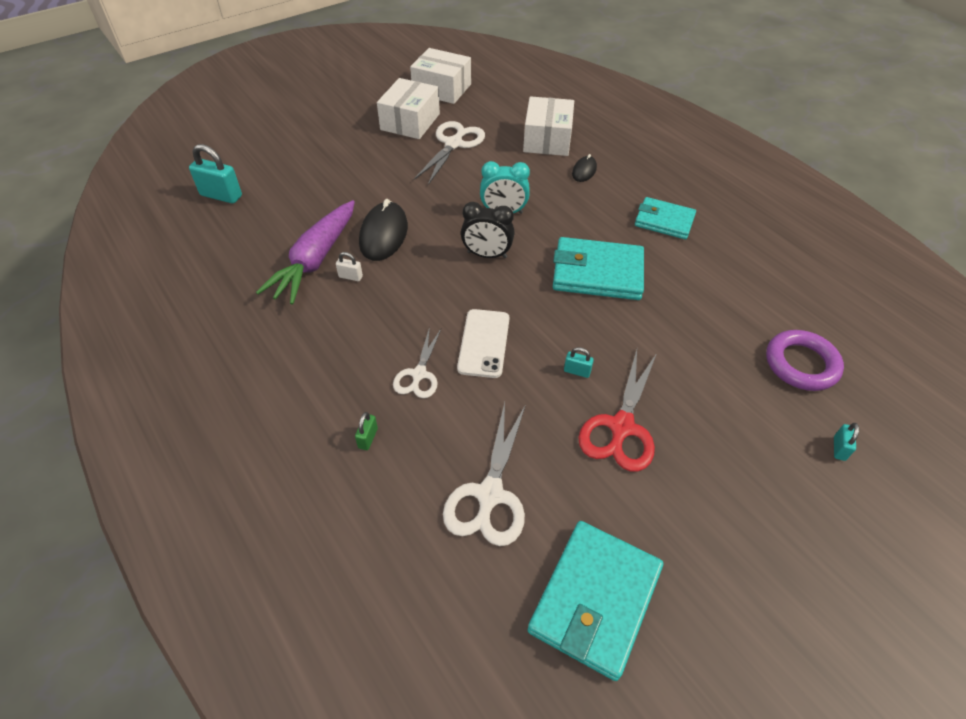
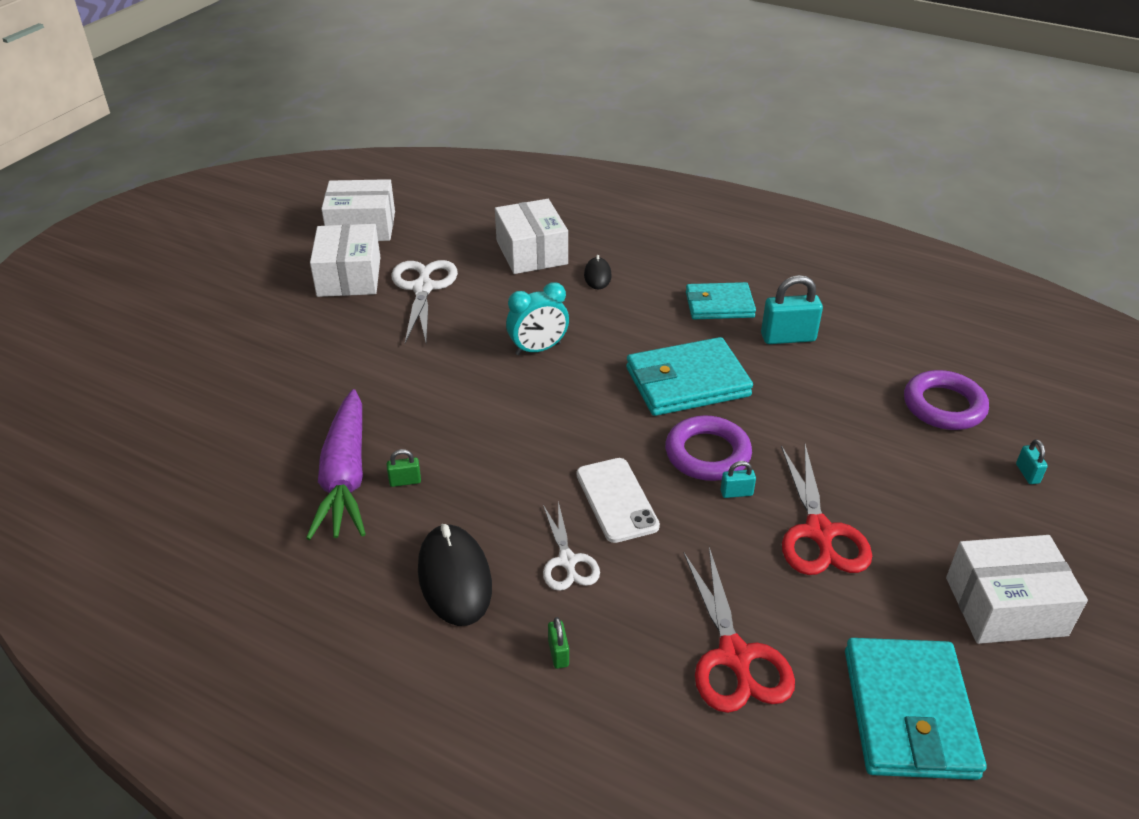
camera: 25 degrees left, 10 degrees down
(221, 196) = (155, 440): turquoise padlock -> turquoise padlock (788, 338)
(350, 277) = (405, 481): white padlock -> green padlock
(383, 234) = (411, 419): black mouse -> black mouse (454, 578)
(487, 255) = (552, 402): black clock -> none
(489, 495) = (734, 657): white scissors -> red scissors
(575, 333) = (707, 454): none -> purple ring
(739, 551) = (1005, 606): none -> white box

